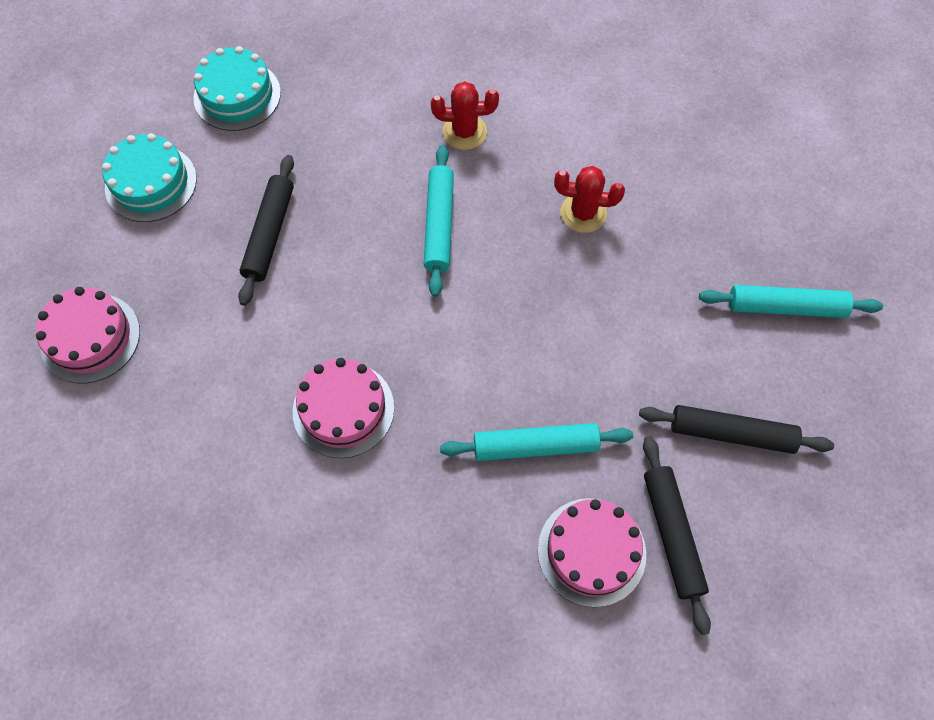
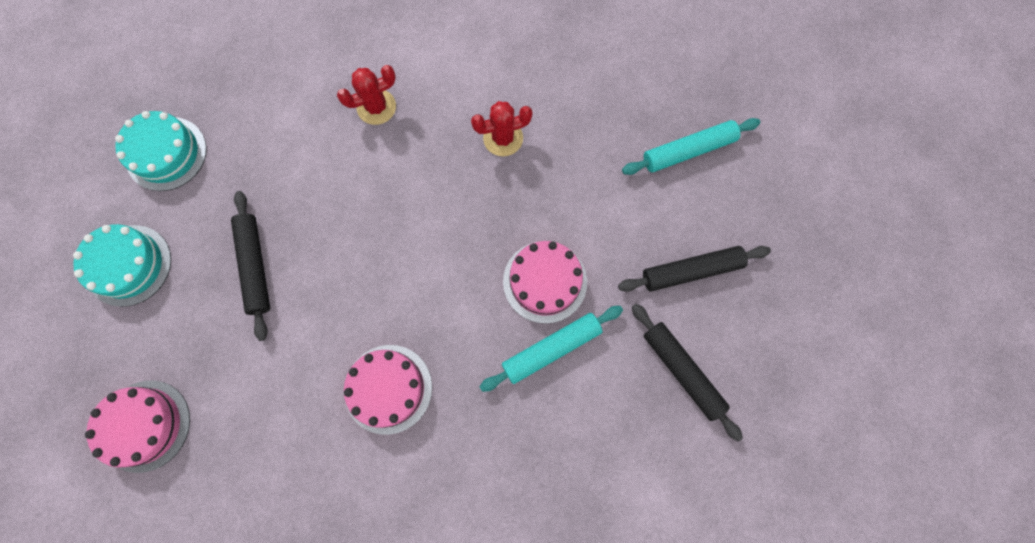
camera: 25 degrees left, 10 degrees up
(439, 224) = (392, 197): turquoise rolling pin -> none
(591, 551) = (629, 413): pink cake -> pink cake (545, 281)

